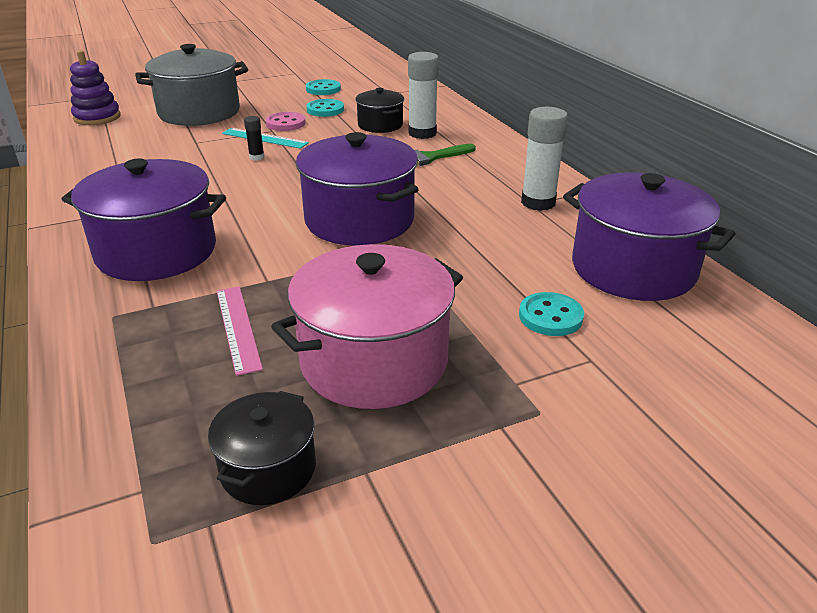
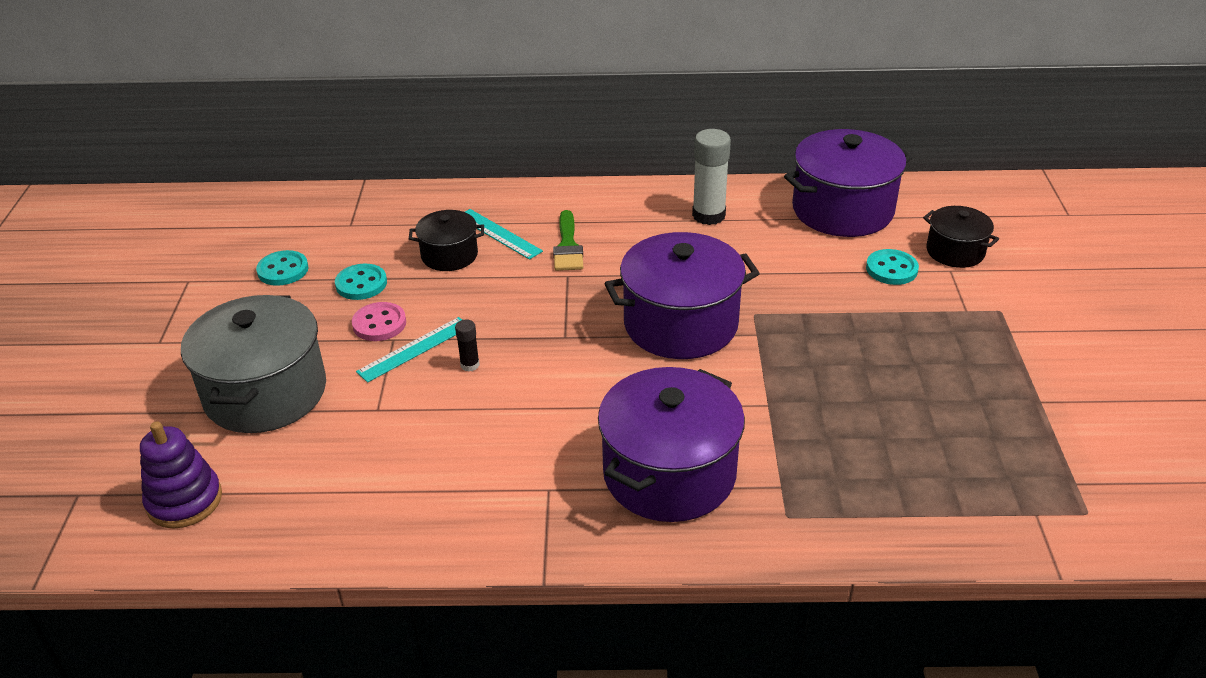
camera: 65 degrees left, 5 degrees up
(238, 328) = (841, 435): pink ruler -> none
(268, 469) = (1028, 446): black pot -> black pot (955, 251)
(374, 361) = (917, 369): pink pot -> none
(422, 133) = (498, 234): white glue stick -> turquoise ruler

